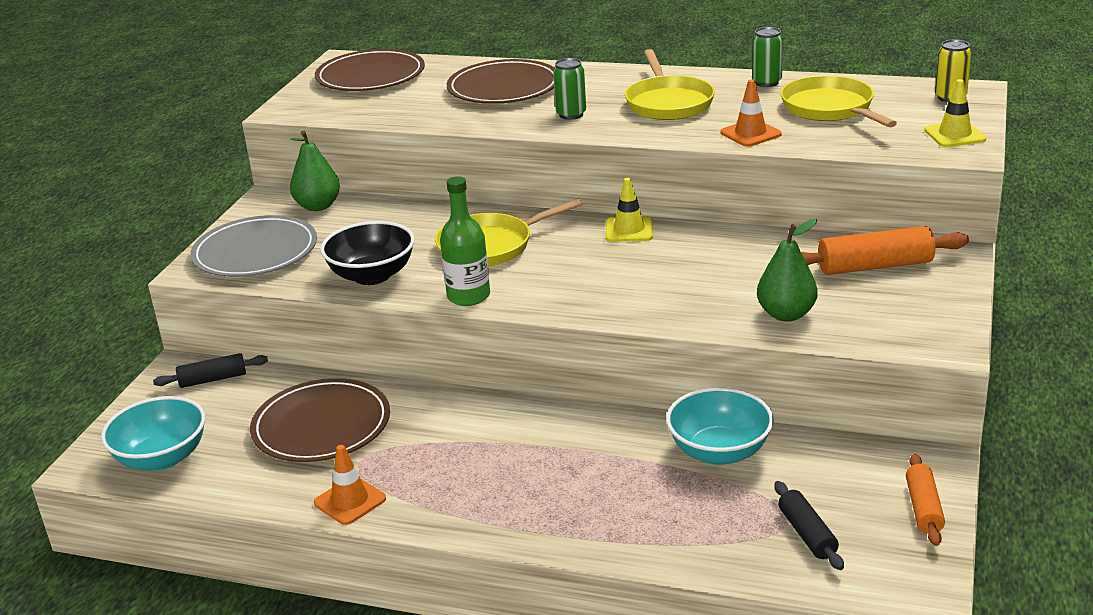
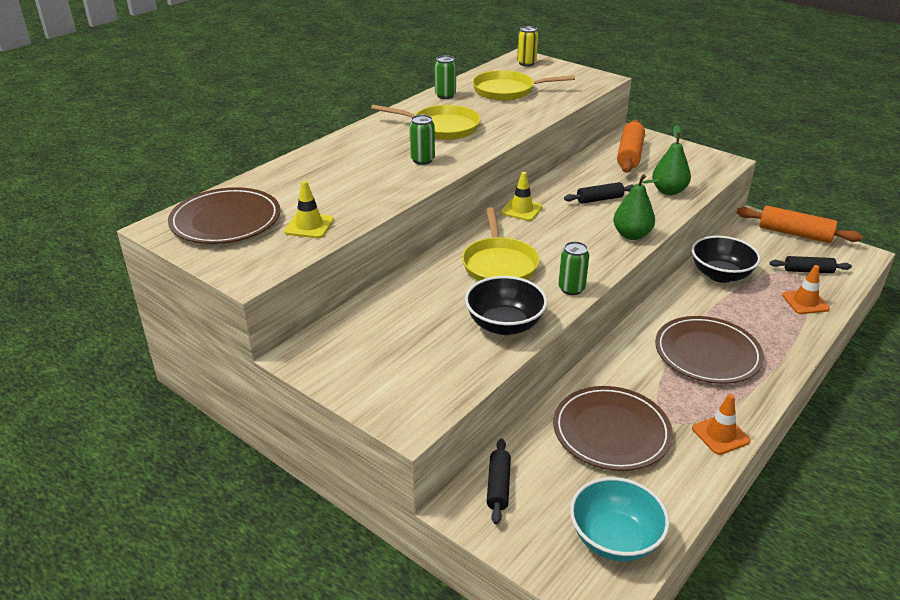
camera: 70 degrees left, 5 degrees up
(255, 252) = (407, 380): grey plate -> none
(318, 206) = (346, 330): green pear -> green pear (631, 235)
(468, 296) = (571, 289): green bottle -> green can
(504, 88) = (337, 172): brown plate -> brown plate (707, 353)
(708, 271) = (599, 199): none -> black rolling pin
(719, 452) = (720, 275): turquoise bowl -> black bowl
(750, 134) = (520, 117): orange traffic cone -> orange traffic cone (805, 302)
(924, 508) = (795, 233): orange rolling pin -> orange rolling pin, size x1.61
(954, 135) = (577, 75): yellow traffic cone -> yellow traffic cone (309, 226)

